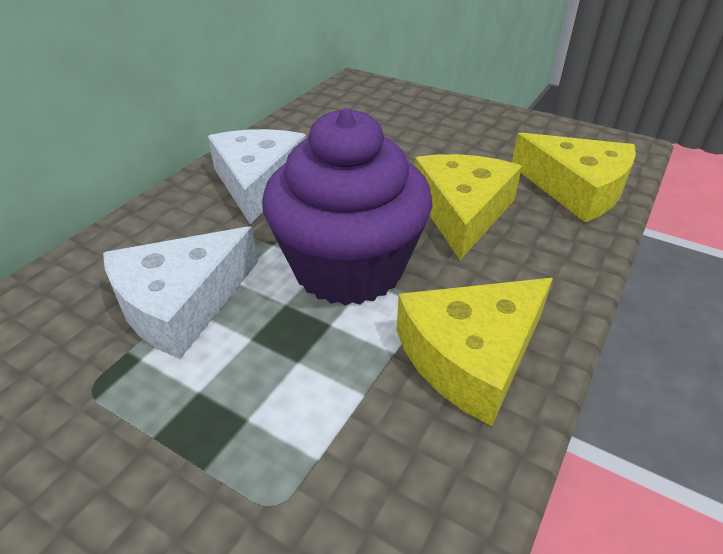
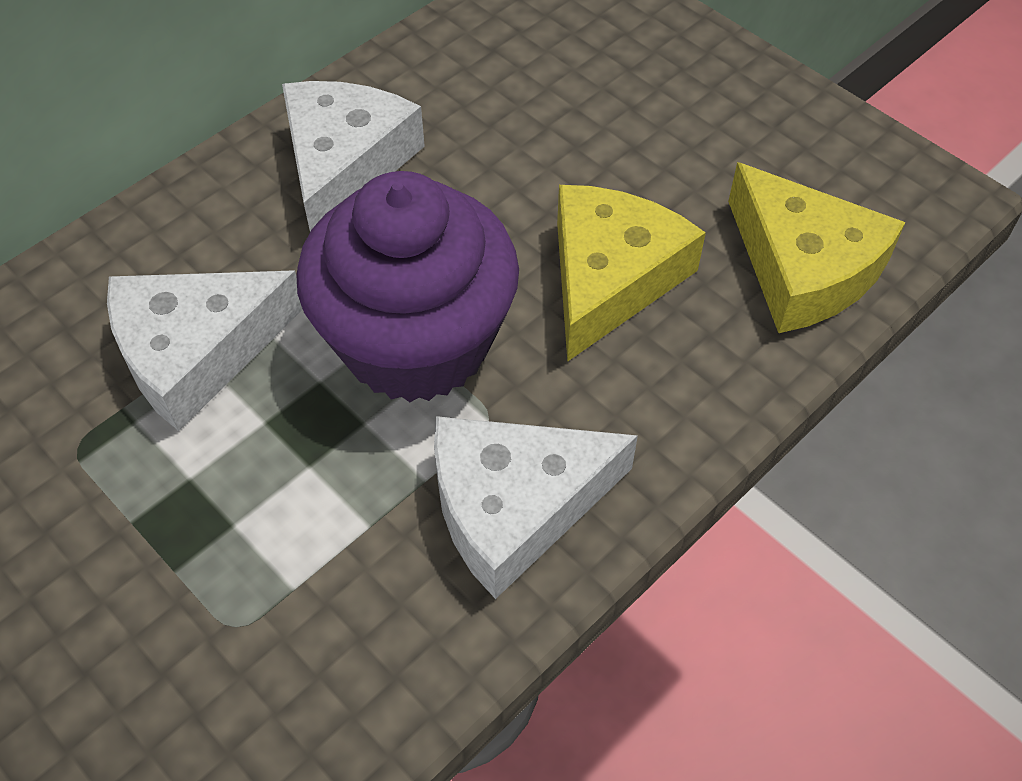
camera: 15 degrees right, 15 degrees up
(471, 356) = (514, 506): yellow cheese -> white cheese

